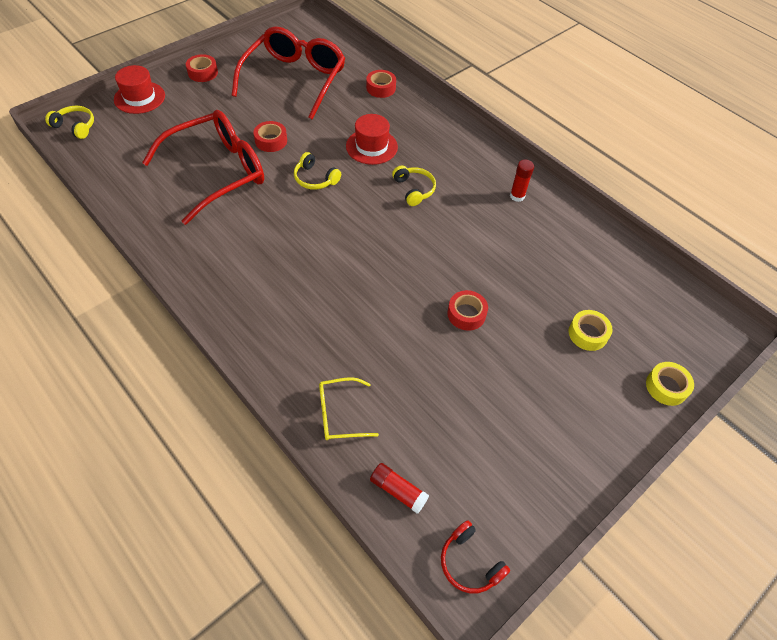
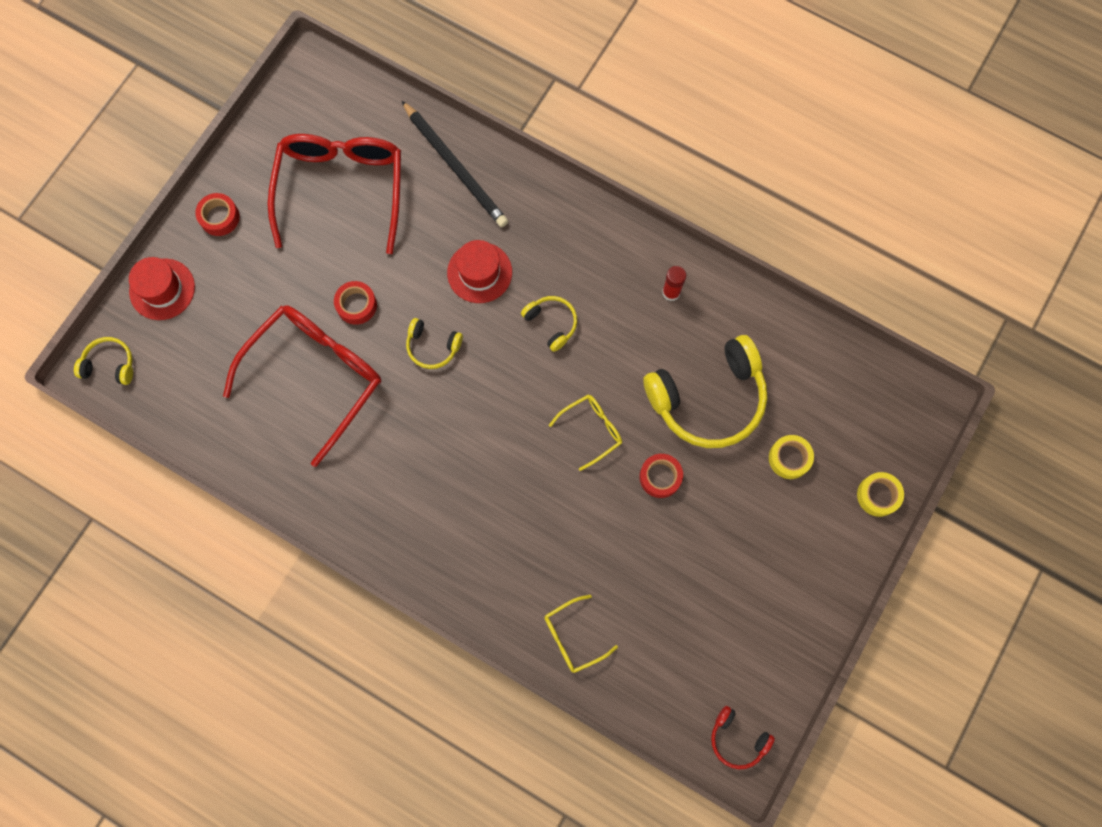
camera: 15 degrees left, 20 degrees up
(381, 88) = (455, 167): red tape -> black pencil
(398, 491) = (654, 695): red glue stick -> none
(418, 265) = (591, 430): none -> yellow glasses
(526, 271) = (708, 398): none -> yellow headphones

